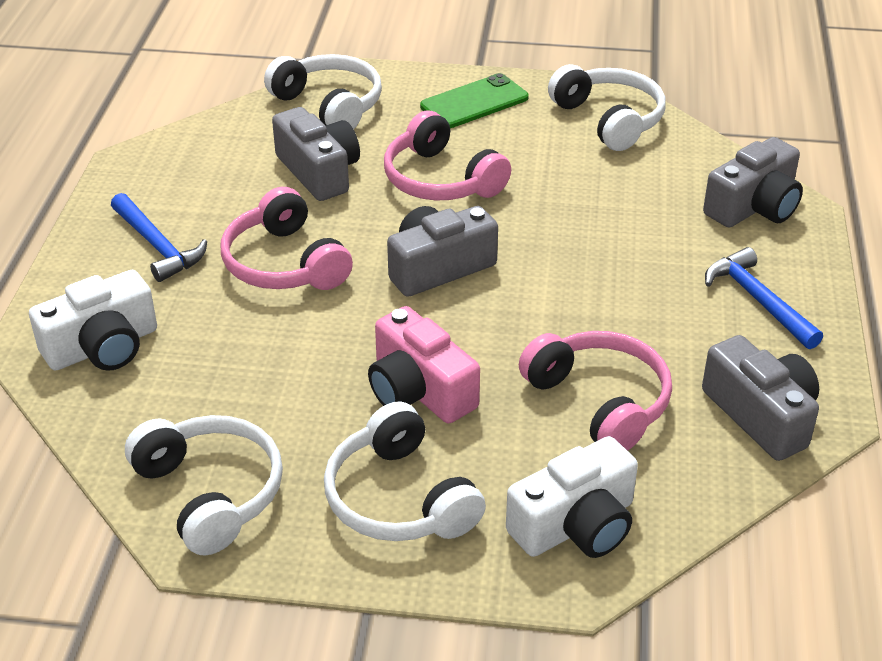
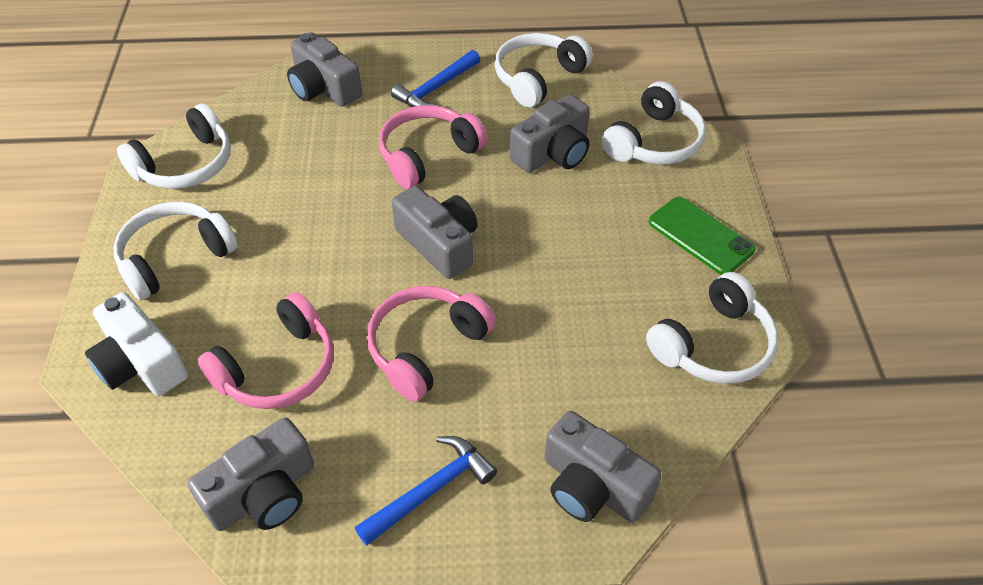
camera: 80 degrees right, 10 degrees up
(103, 347) = (324, 88): white camera -> grey camera
(180, 165) = (538, 78): none -> white headphones
(419, 390) = (288, 252): pink camera -> none
(440, 180) = (564, 229): pink headphones -> pink headphones (426, 347)

